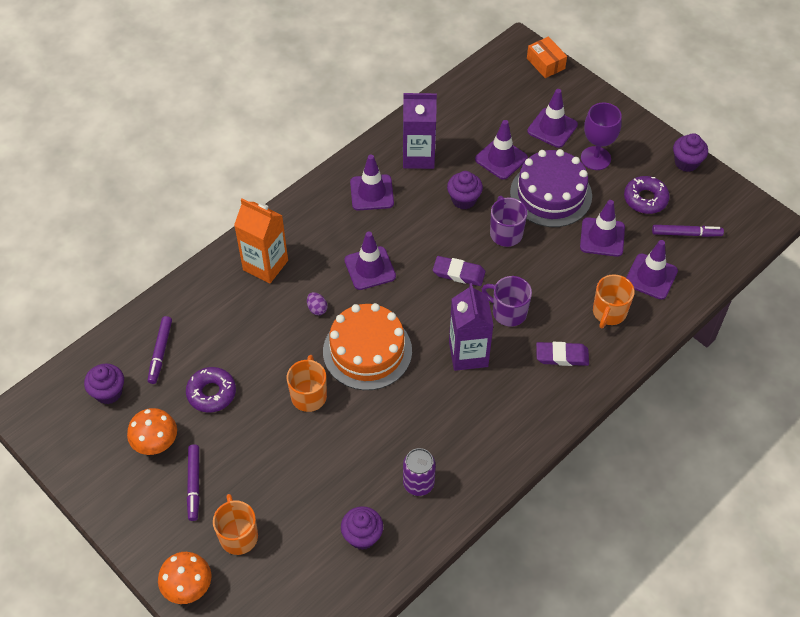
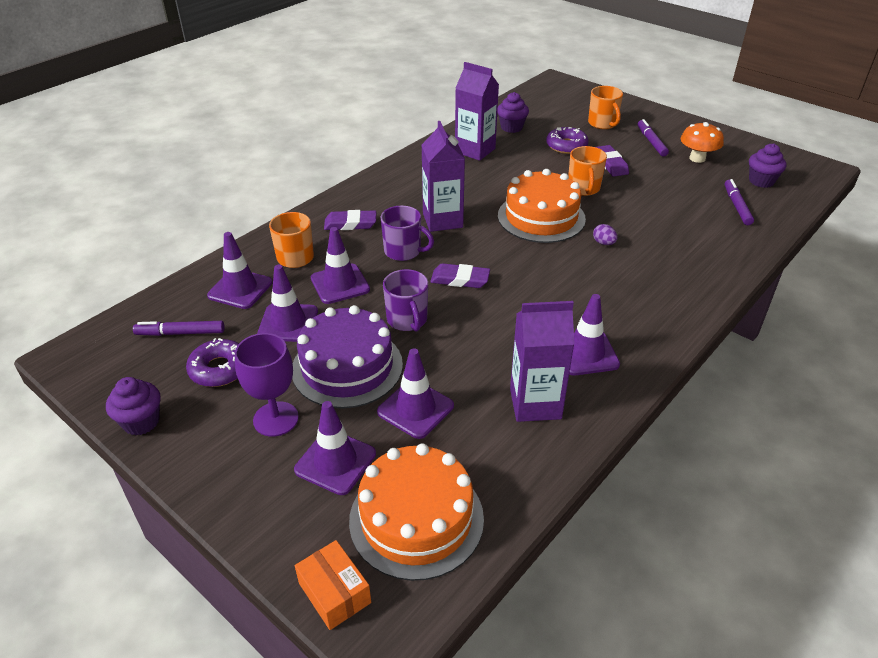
camera: 175 degrees right, 15 degrees down
(188, 587) = (625, 105): orange mushroom -> none
(211, 393) = (671, 185): purple donut -> purple donut (566, 146)
(262, 440) = (610, 164): none -> purple eraser
(265, 265) = (678, 274): orange carton -> none
(370, 268) = (560, 278): purple traffic cone -> purple traffic cone (340, 284)
(418, 483) = (475, 150): purple can -> purple carton
(464, 200) = (463, 353): purple cupcake -> none
(502, 94) = (416, 519): none -> orange cake

